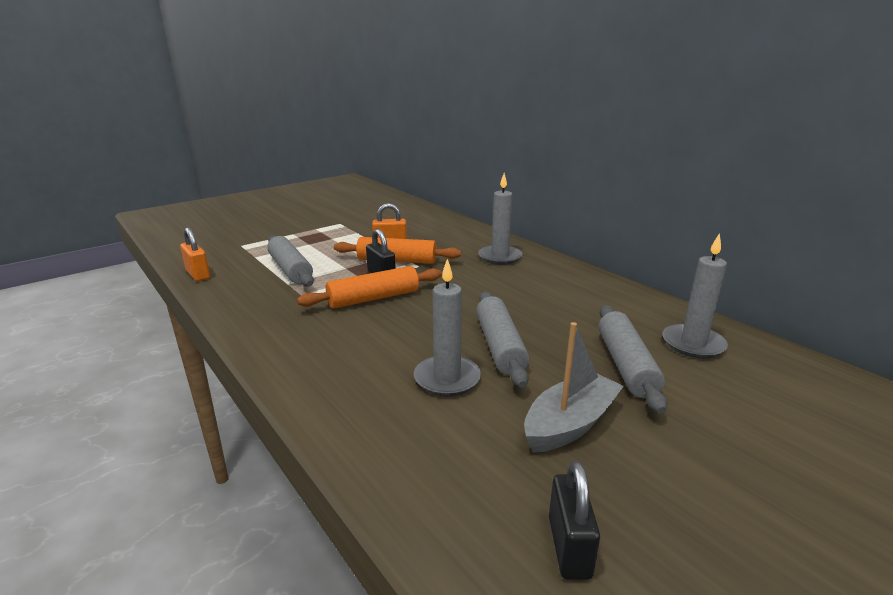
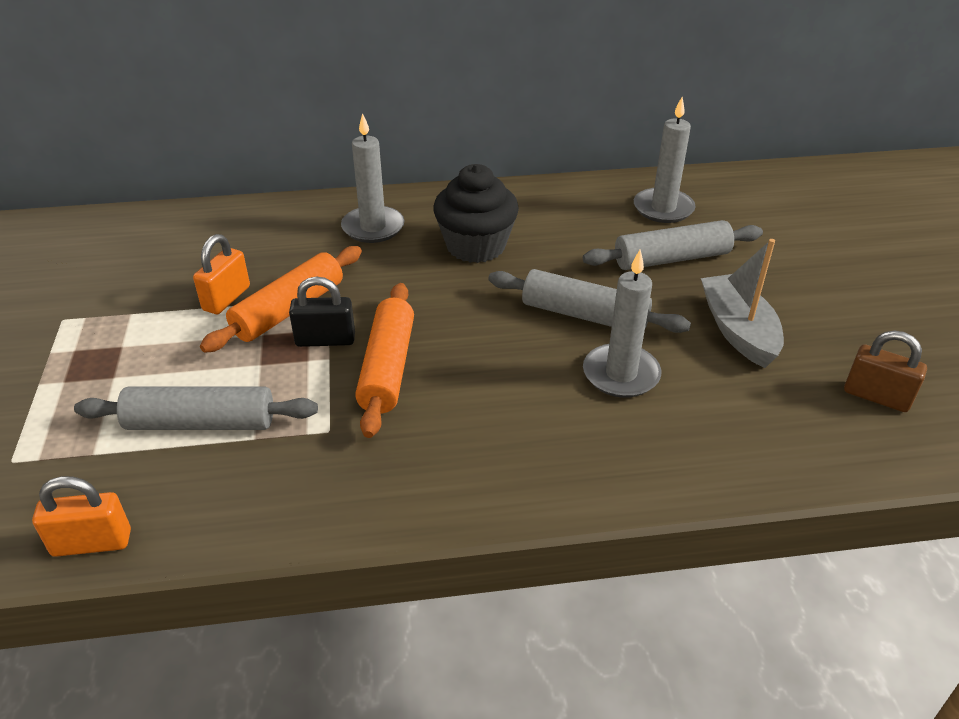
camera: 60 degrees left, 15 degrees up
(526, 289) = (476, 246): none -> black cupcake
(569, 547) = (876, 396): black padlock -> brown padlock
(626, 365) = (671, 259): grey rolling pin -> grey rolling pin turned 45 degrees counterclockwise

